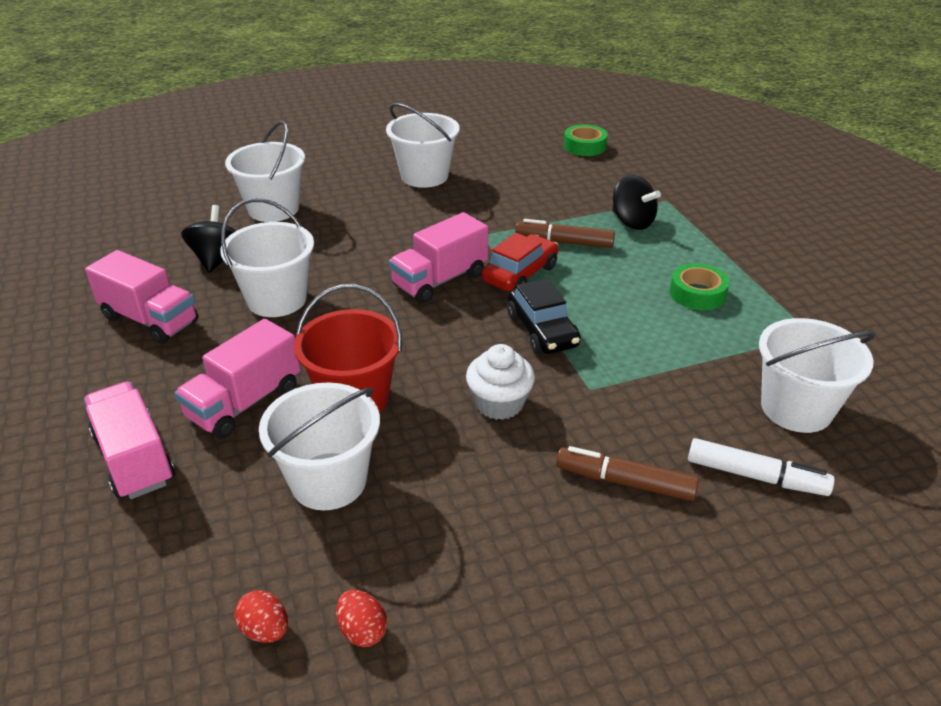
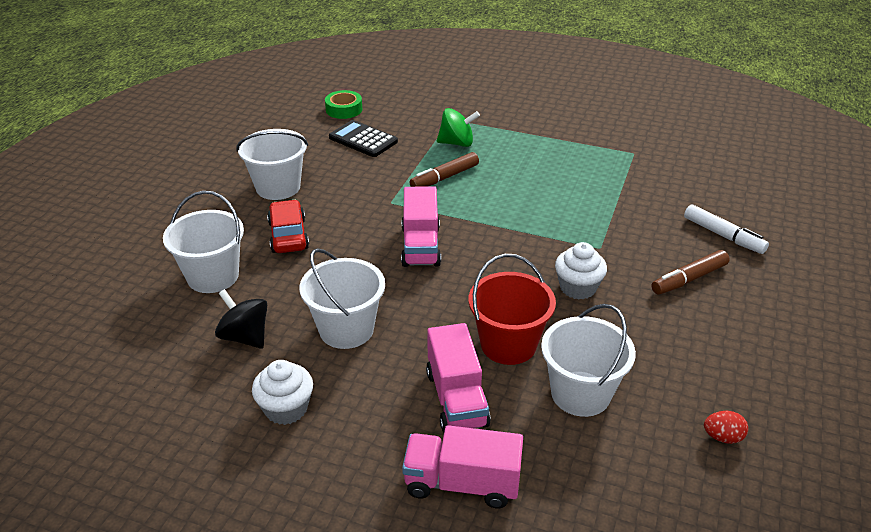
camera: 50 degrees left, 0 degrees up
(150, 320) = (286, 408): pink truck -> white cupcake
(265, 630) = (690, 480): red egg -> none
(520, 274) = (456, 212): red car -> red car (288, 235)
(542, 331) = (526, 235): black car -> none
(554, 176) = (363, 140): none -> black calculator
(632, 222) = (457, 143): black spinning top -> green spinning top
(697, 293) = (557, 164): green tape -> none
(756, 476) = (723, 235): white marker -> white marker turned 75 degrees clockwise
(796, 408) = (686, 193): white bucket -> none

